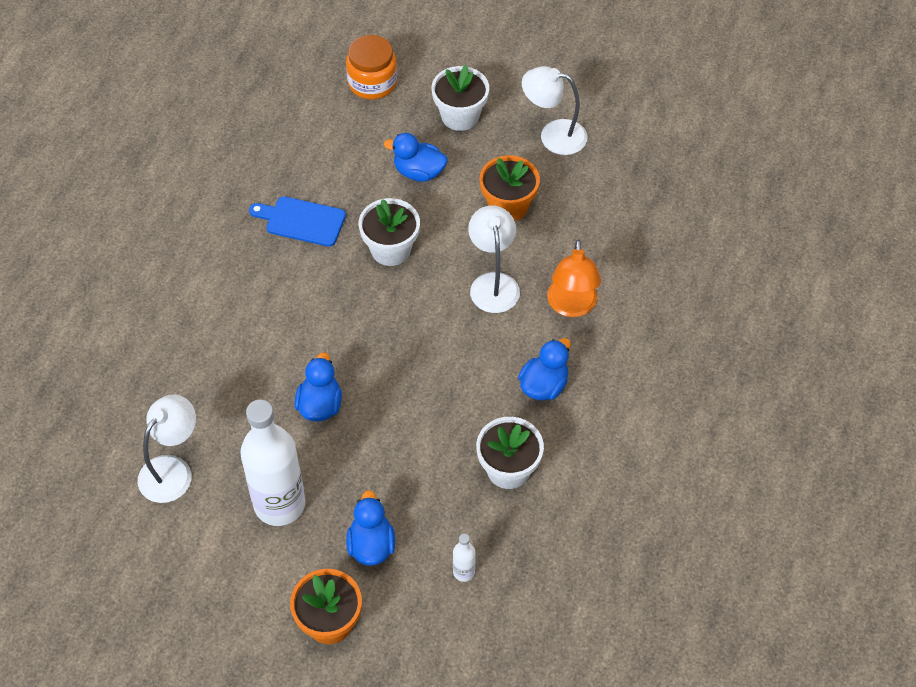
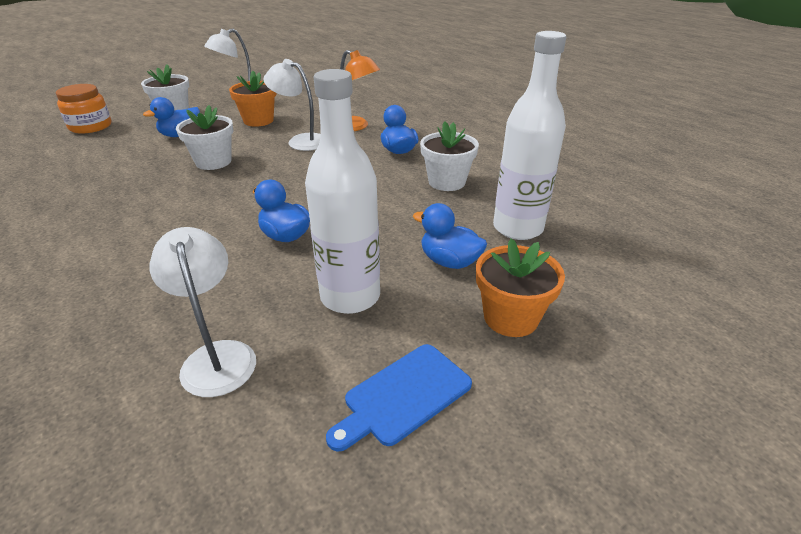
camera: 55 degrees left, 20 degrees down
(302, 221) = (123, 184): blue cutting board -> blue cutting board (403, 395)
(464, 572) = (517, 228): white bottle -> white bottle, size x2.43

